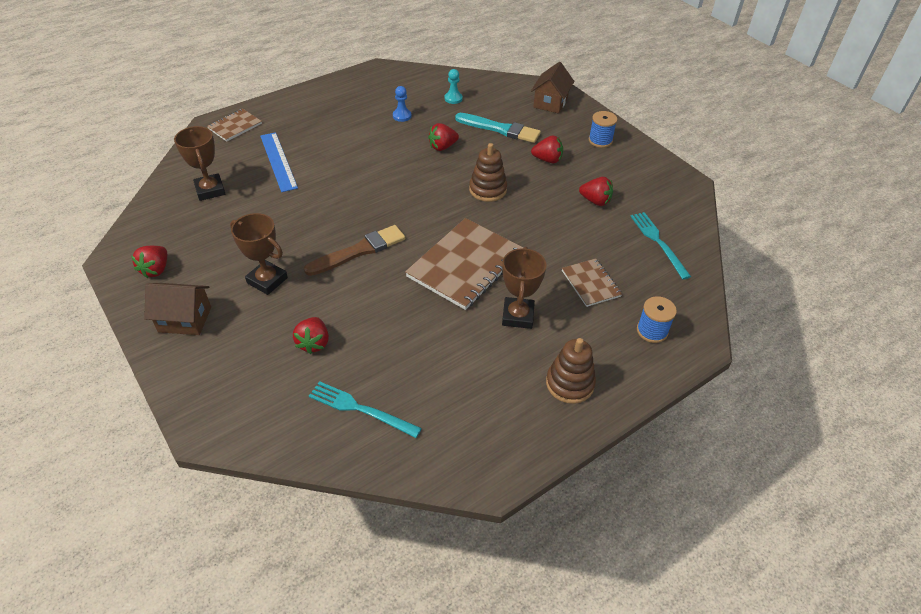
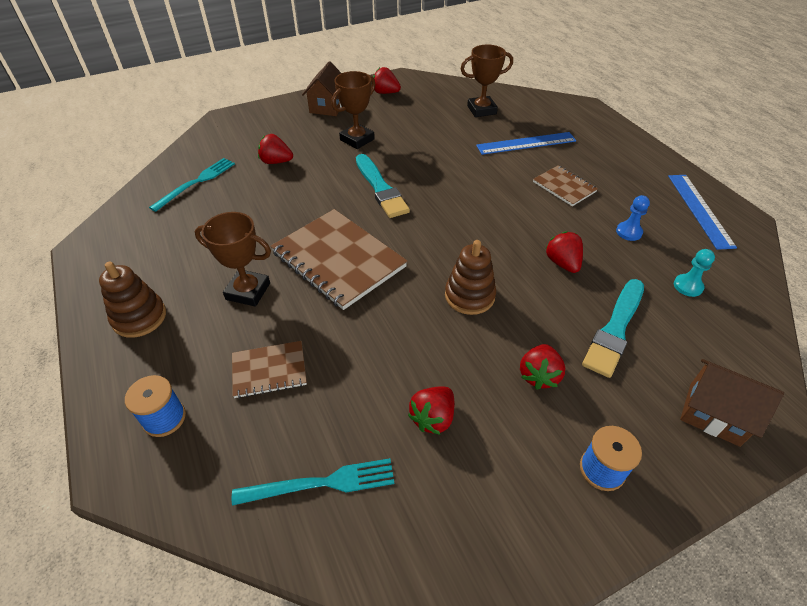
camera: 100 degrees right, 0 degrees up
(235, 126) = (584, 118): brown notebook -> brown notebook (564, 187)
(359, 251) = (380, 188): brown brush -> turquoise brush
(371, 84) = (699, 210): none -> blue ruler

